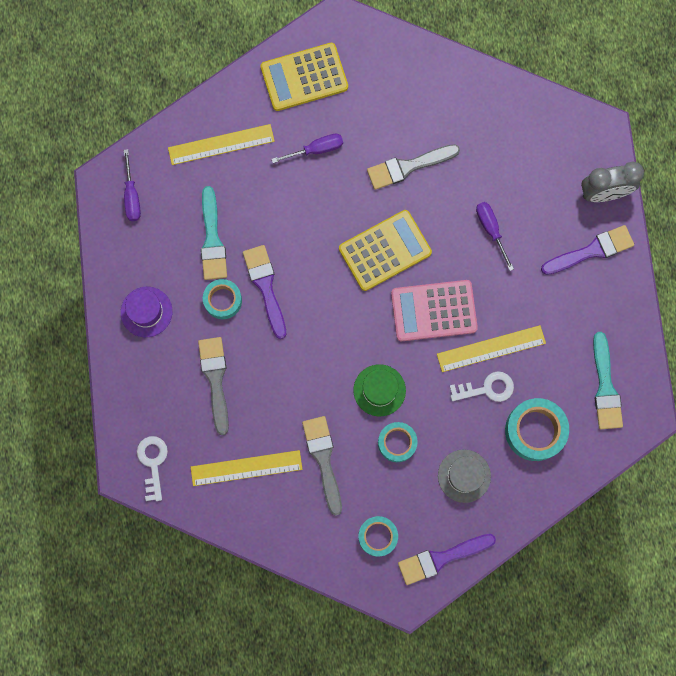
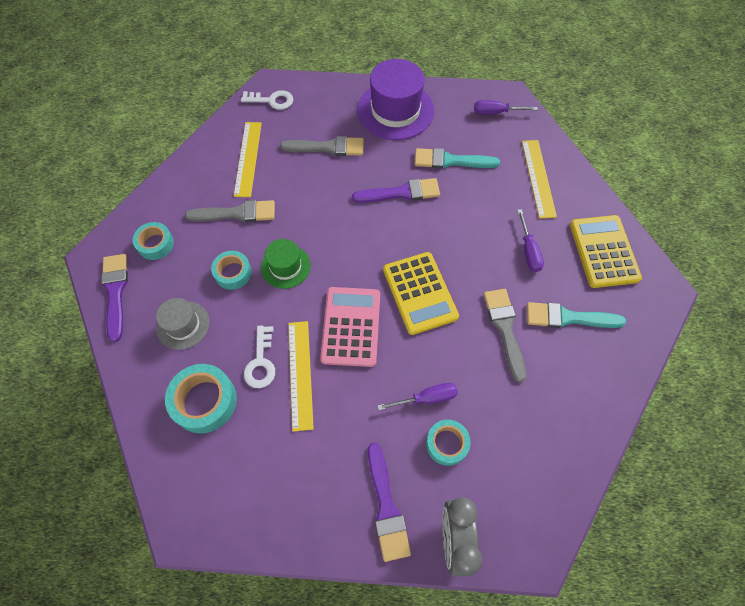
camera: 100 degrees right, 15 degrees down
(146, 312) = (395, 110): purple hat -> purple hat, size x1.79
(223, 300) = (395, 161): turquoise tape -> turquoise tape (447, 444)
(605, 387) = (228, 488): turquoise brush -> turquoise brush (568, 318)

